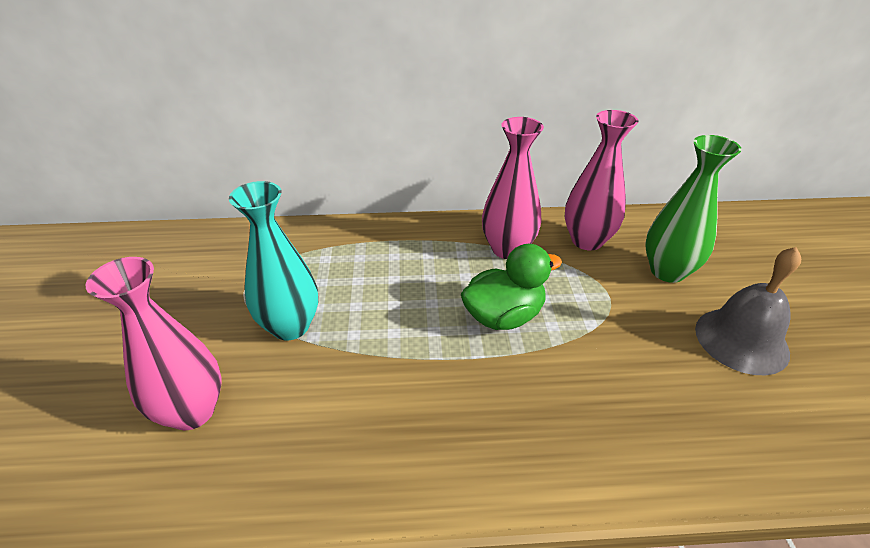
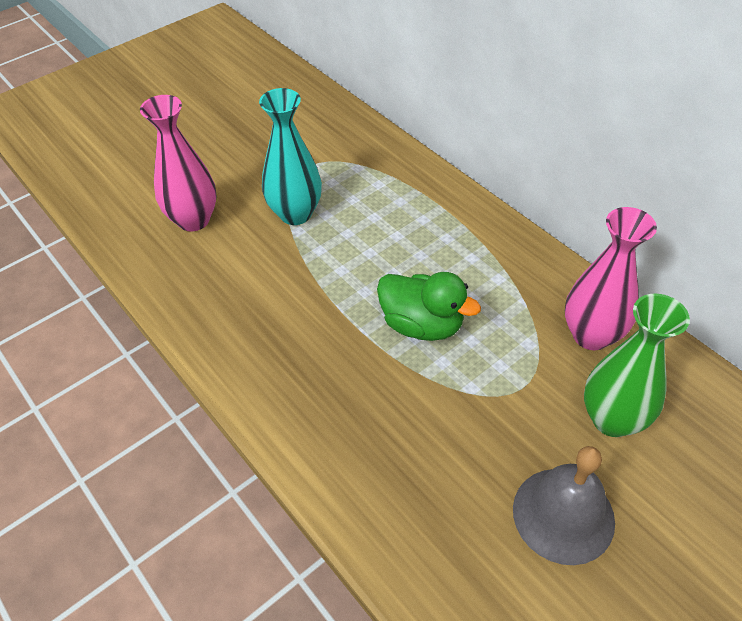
camera: 55 degrees right, 10 degrees up
(507, 249) = (511, 284): pink vase -> none

